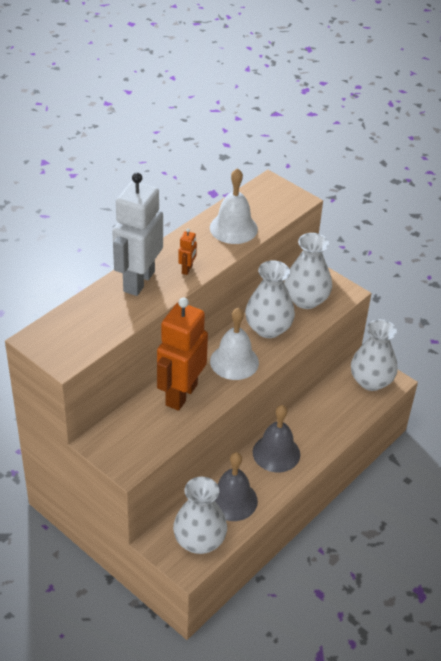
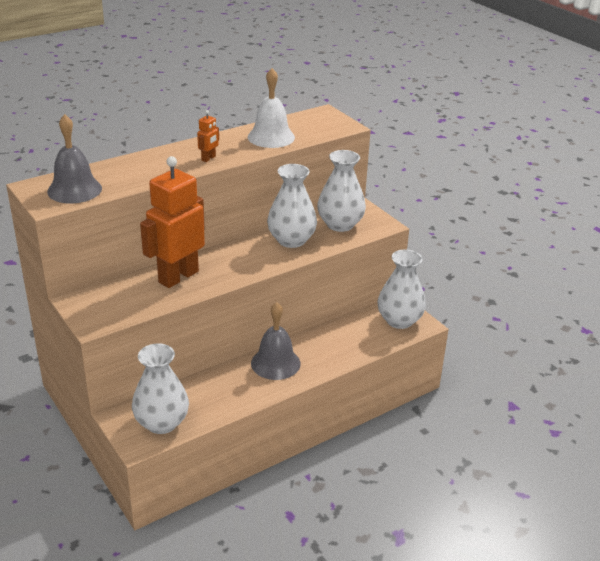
camera: 15 degrees right, 10 degrees down
(138, 281) = (157, 161): white robot -> none
(232, 500) = (212, 394): grey bell -> grey bell (74, 190)
(234, 361) = (244, 260): white bell -> none

